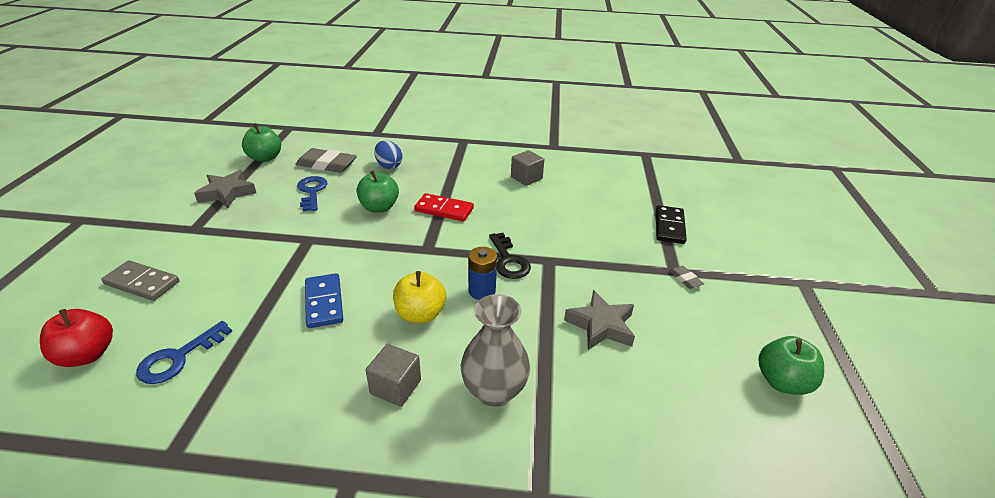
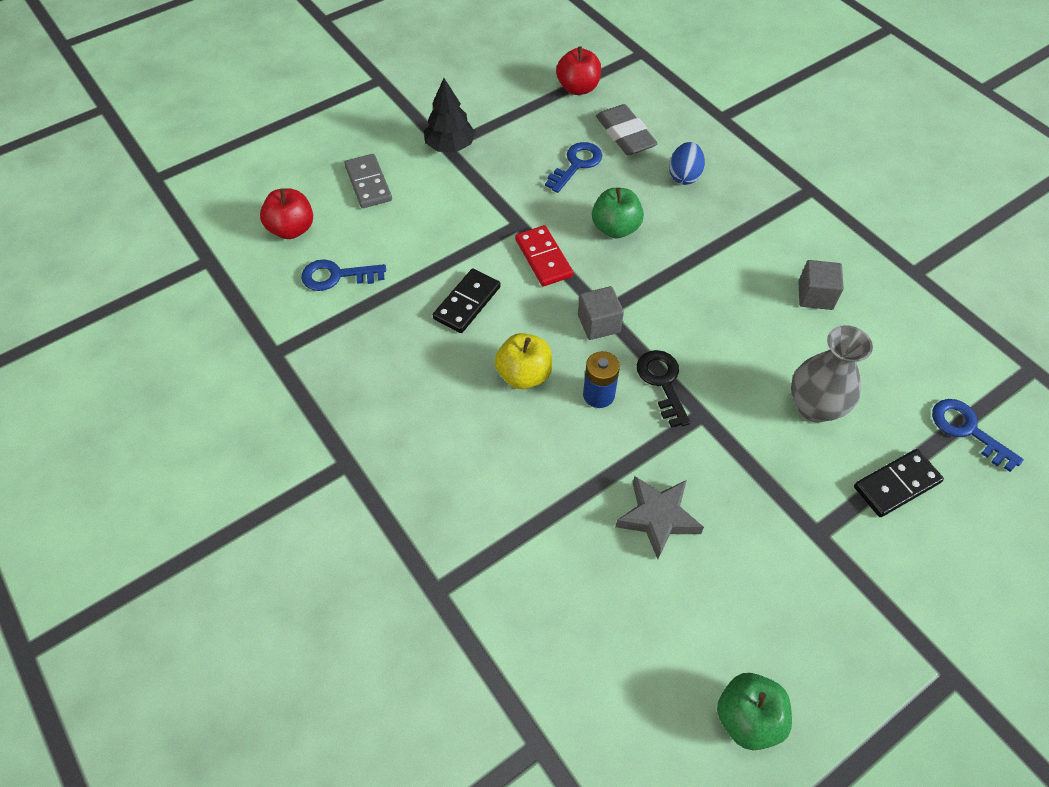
camera: 50 degrees right, 20 degrees up
(197, 227) = (450, 146): none -> black tree
(227, 193) = (505, 118): grey star -> none
(265, 158) = (578, 88): green apple -> red apple
(324, 302) = (467, 303): blue domino -> black domino
(395, 387) = (440, 422): grey cube -> grey cube (598, 323)
(444, 210) = (673, 275): red domino -> red domino (543, 258)
(494, 391) = (500, 490): grey vase -> grey vase (815, 407)
(508, 260) = (662, 383): black key -> black key turned 135 degrees clockwise
(660, 188) = (967, 430): none -> blue key
(685, 279) = (814, 552): grey eraser -> none

